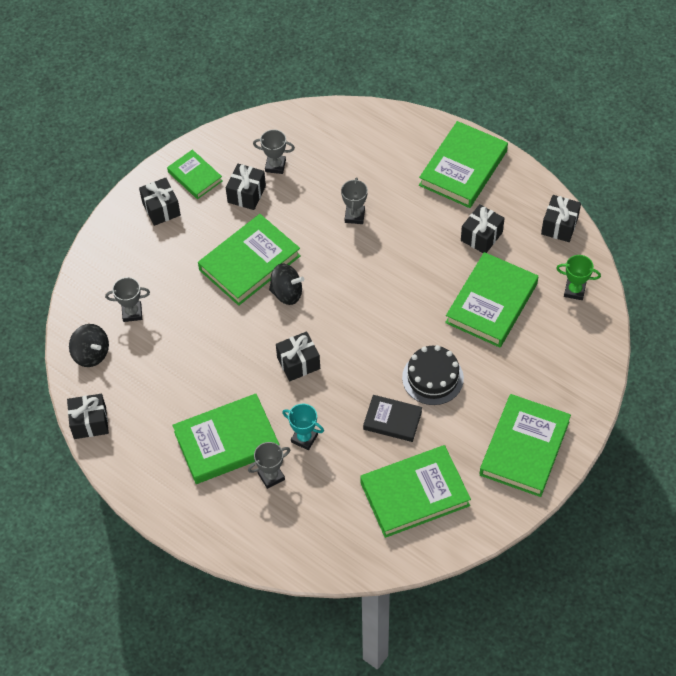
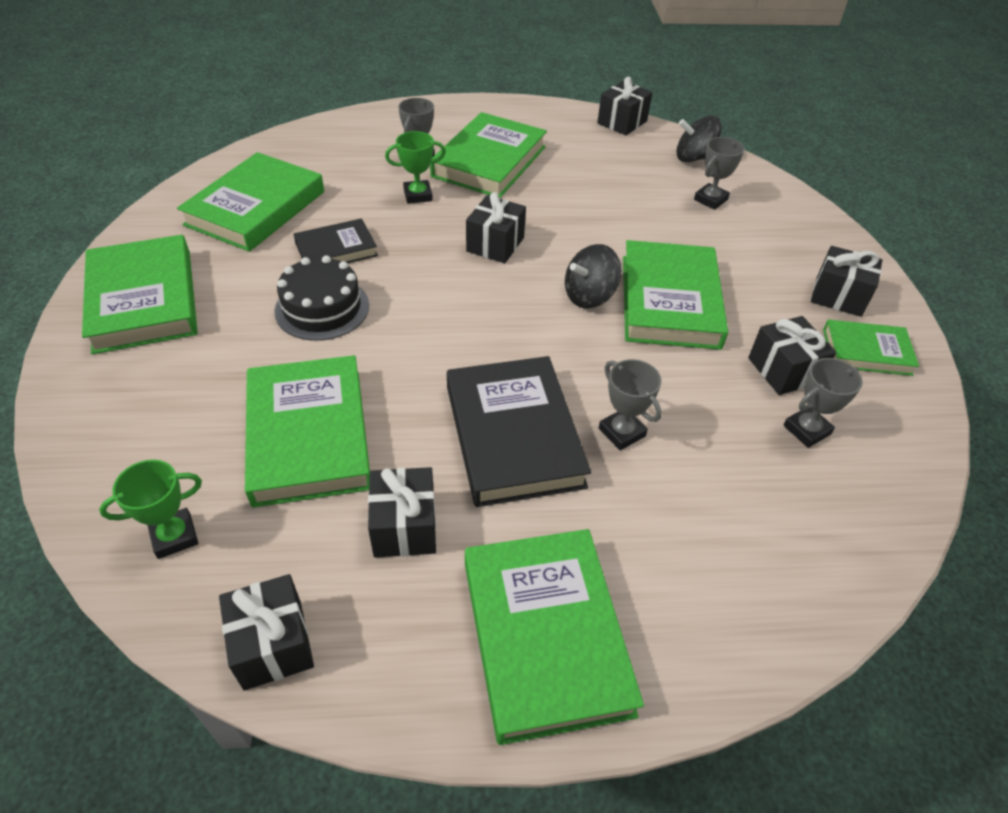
camera: 135 degrees right, 10 degrees down
(304, 438) = (418, 195): turquoise trophy -> green trophy
(402, 245) = (513, 435): none -> black book

